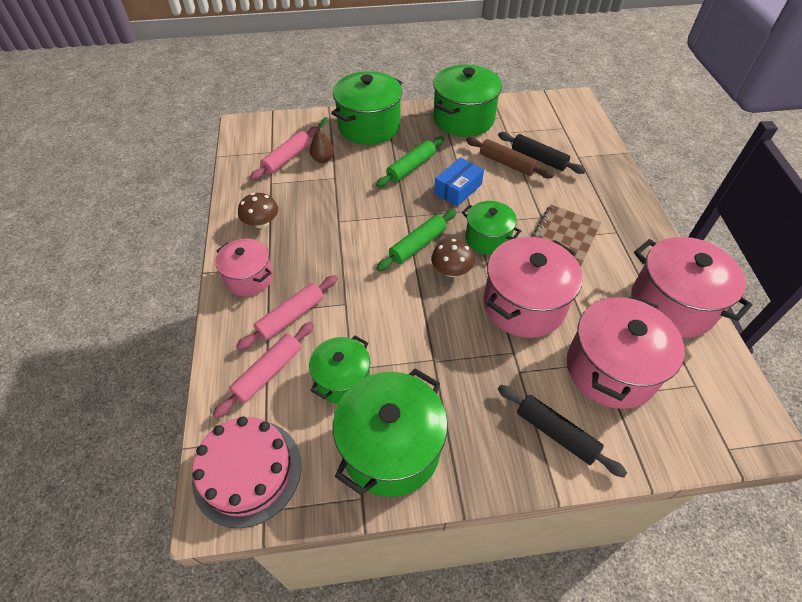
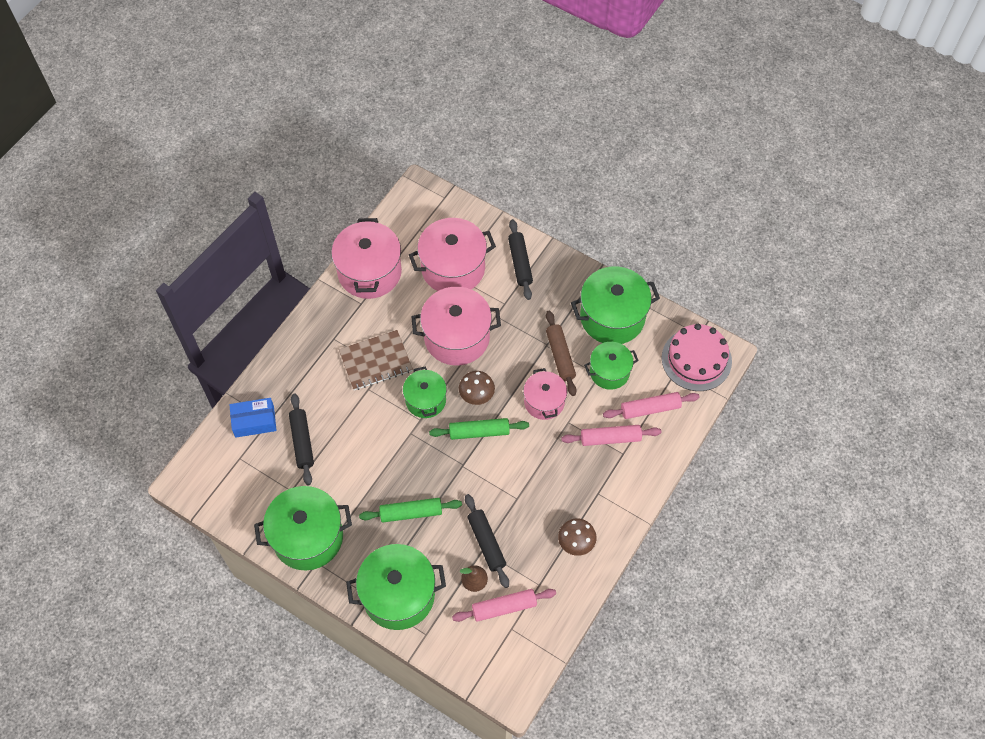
camera: 140 degrees left, 10 degrees up
(249, 278) = (618, 492): pink pot -> pink pot (544, 402)
(335, 183) = (486, 543): none -> black rolling pin
(458, 189) = (398, 460): blue box -> blue box (254, 421)
(507, 163) = (332, 456): brown rolling pin -> brown rolling pin (560, 356)

